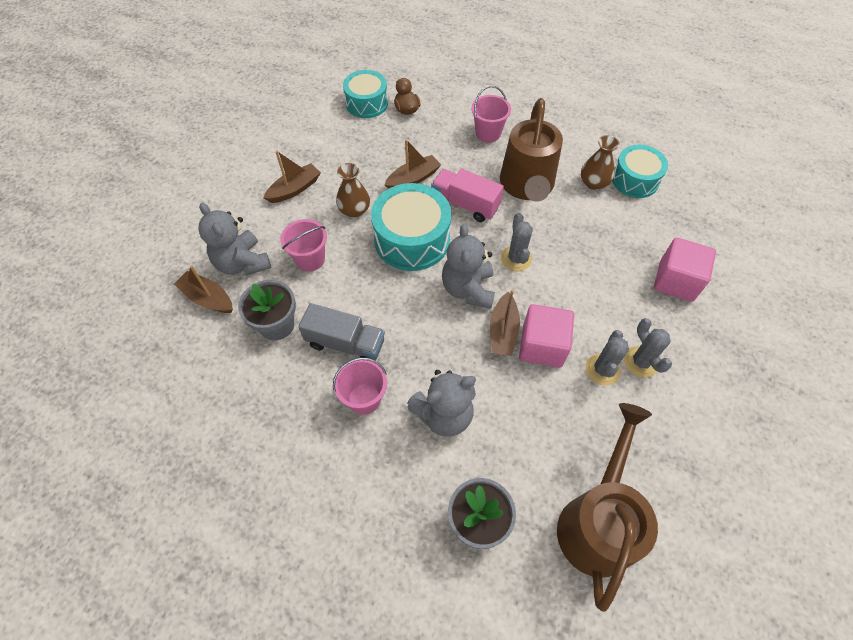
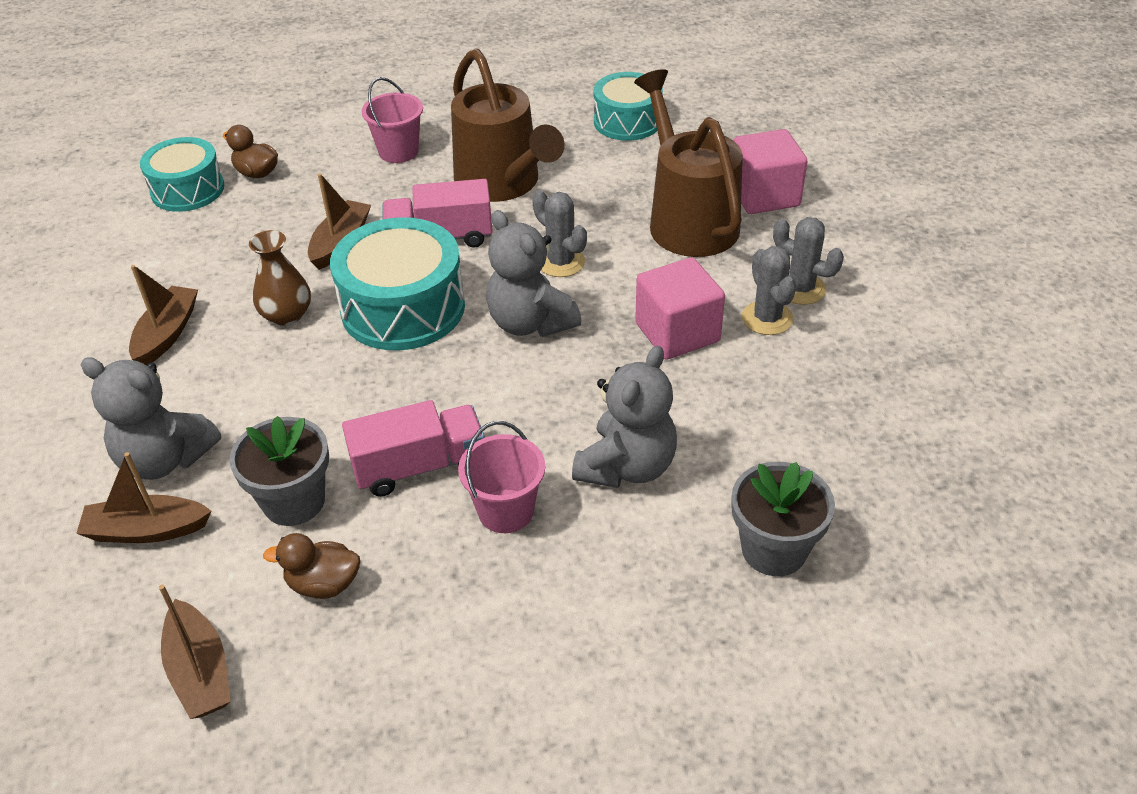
camera: 35 degrees left, 15 degrees down
(254, 381) = (323, 584): none -> brown duck
(310, 259) = (272, 401): pink bucket -> none
(345, 343) = (419, 466): grey truck -> pink truck
(503, 331) = (616, 342): brown boat -> brown boat (200, 671)
(593, 183) = (582, 145): brown vase -> none
(597, 520) = (900, 462): brown watering can -> brown watering can (687, 219)

